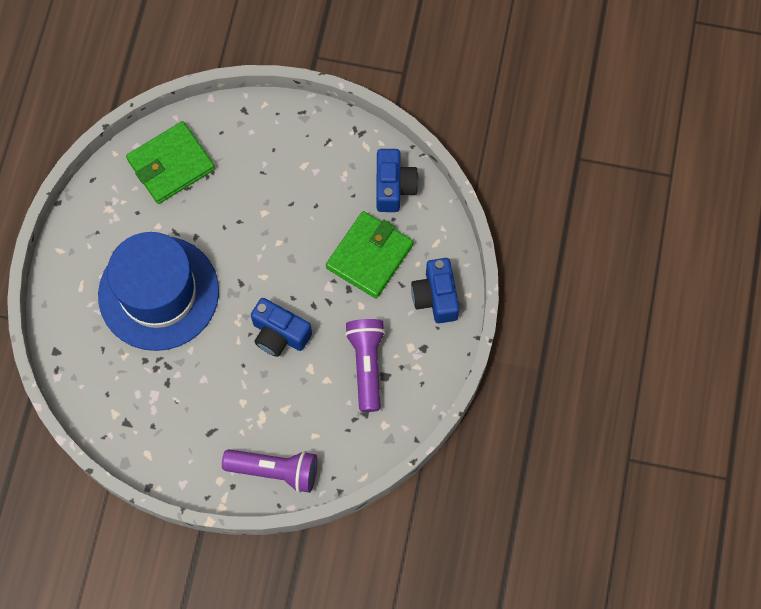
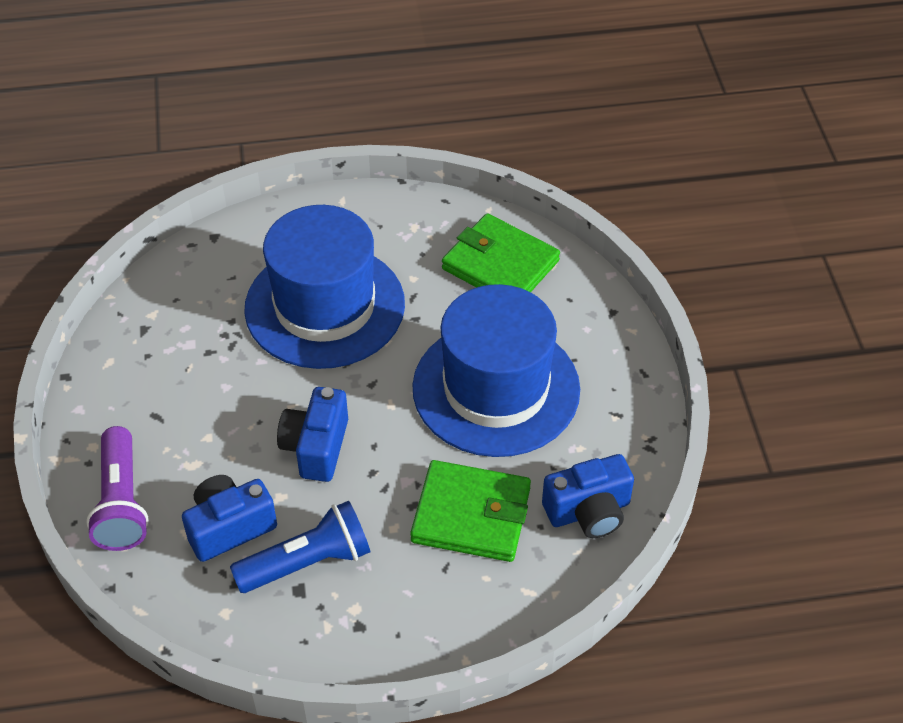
camera: 70 degrees right, 20 degrees down
(277, 206) = (496, 388): none -> blue hat
(367, 365) = (308, 562): purple flashlight -> blue flashlight
(435, 297) = (444, 617): blue camera -> blue camera (229, 527)

